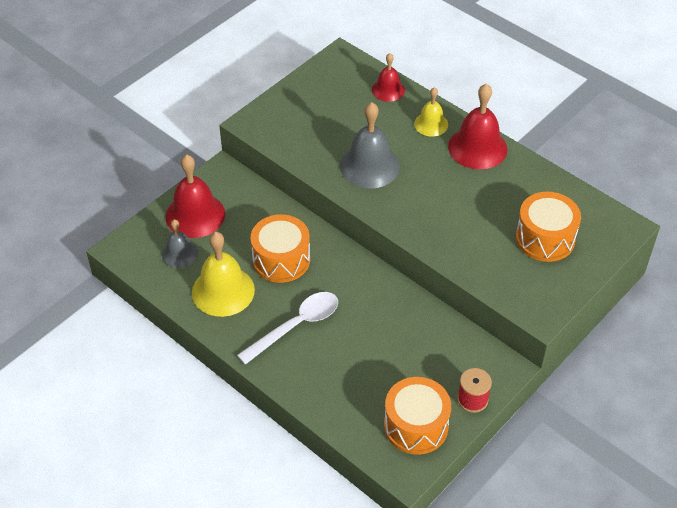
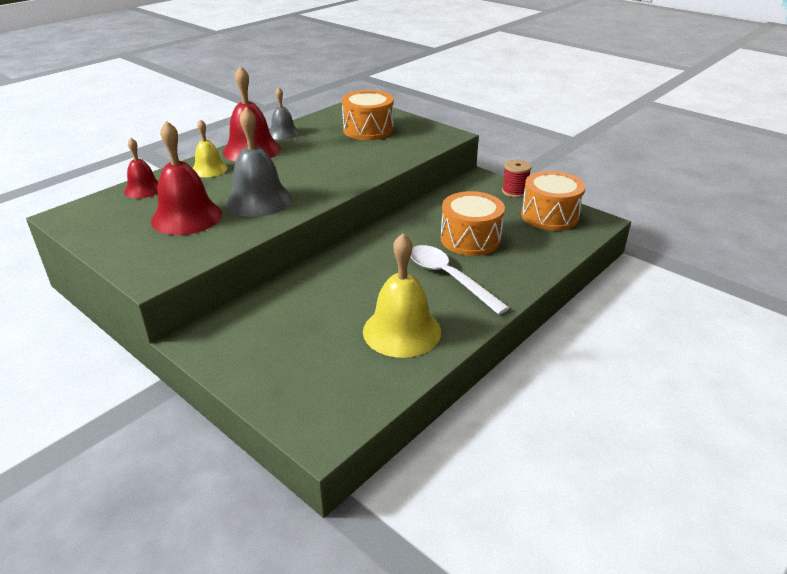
camera: 90 degrees left, 15 degrees down
(180, 253) = (338, 372): grey bell -> grey bell (283, 133)
(195, 215) = (269, 361): red bell -> red bell (186, 217)
(281, 260) = (355, 289): orange drum -> orange drum (470, 239)

